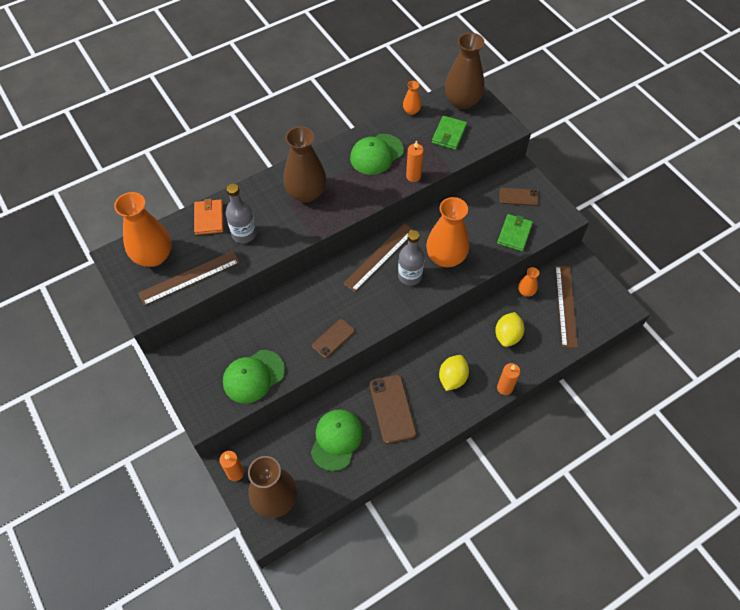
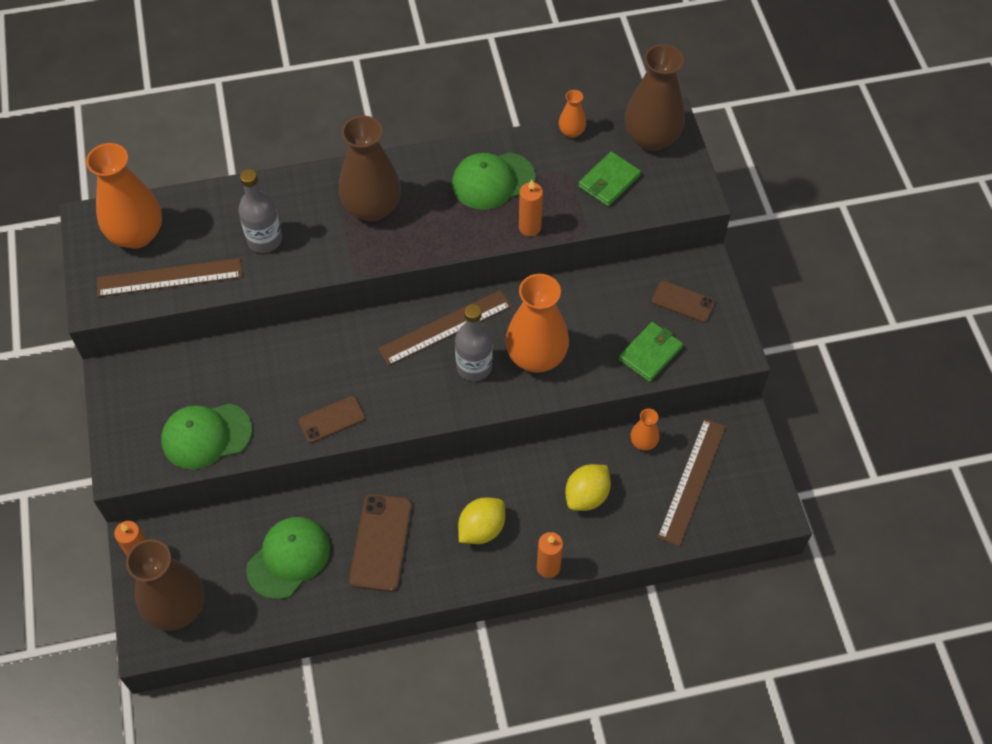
camera: 20 degrees right, 0 degrees up
(209, 218) = (229, 205): orange wallet -> none

